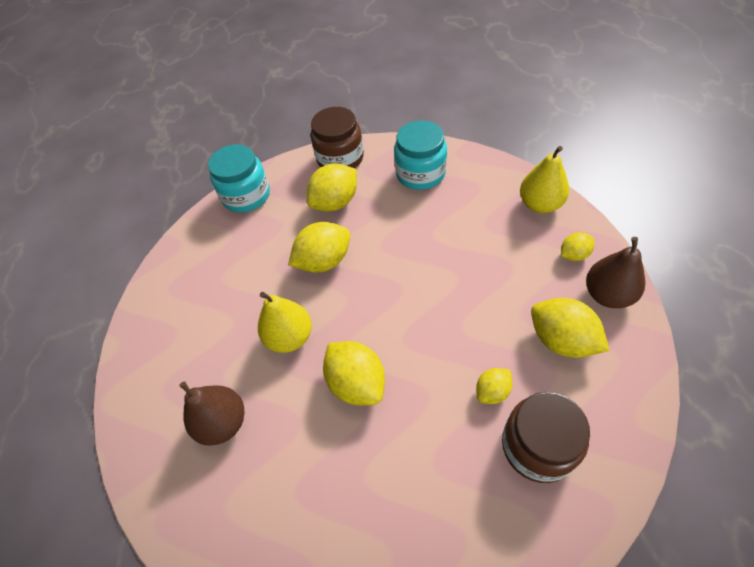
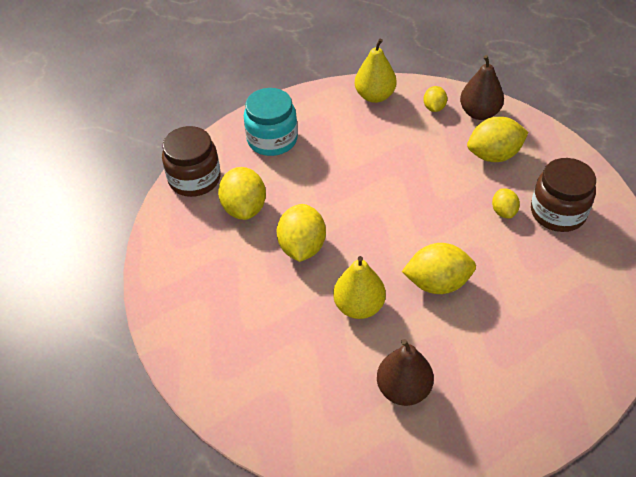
camera: 60 degrees left, 5 degrees down
(246, 196) = (164, 267): turquoise jar -> none

